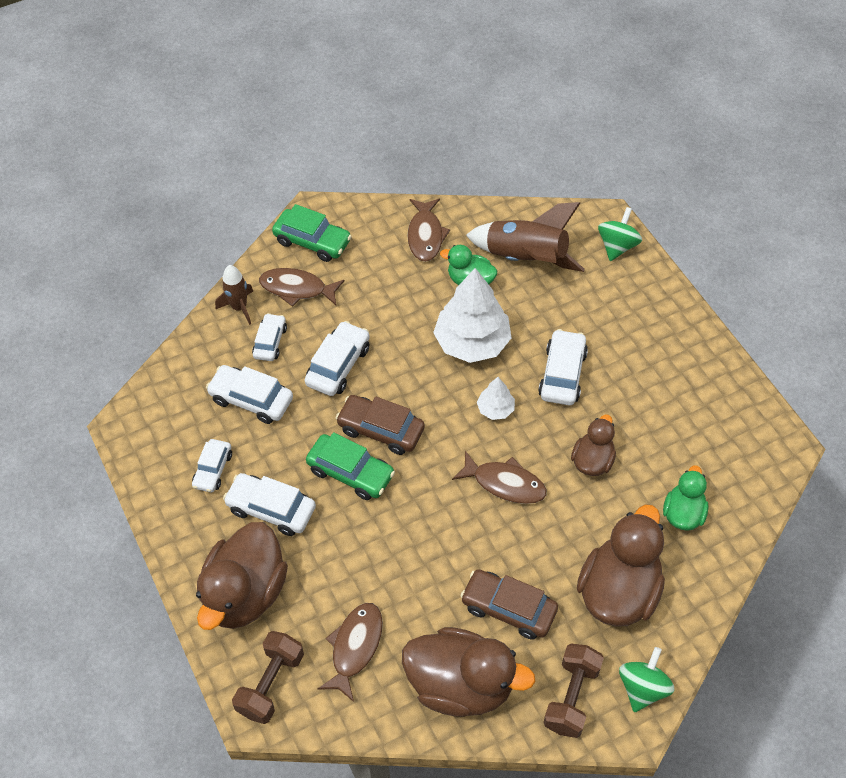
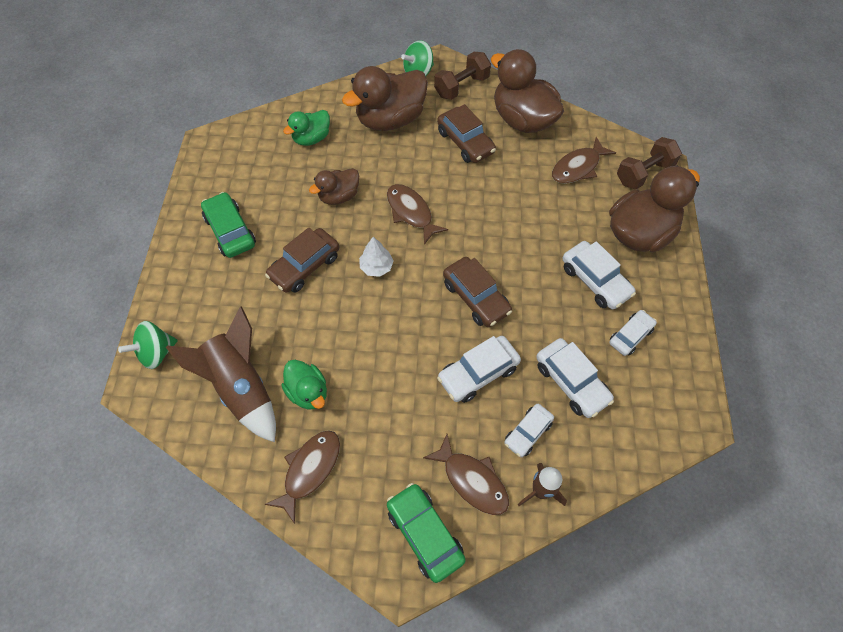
camera: 150 degrees left, 5 degrees up
(351, 472) = (519, 277): green car -> green car (230, 231)
(472, 342) = (352, 331): white tree -> none
(562, 374) = (305, 266): white car -> brown car

